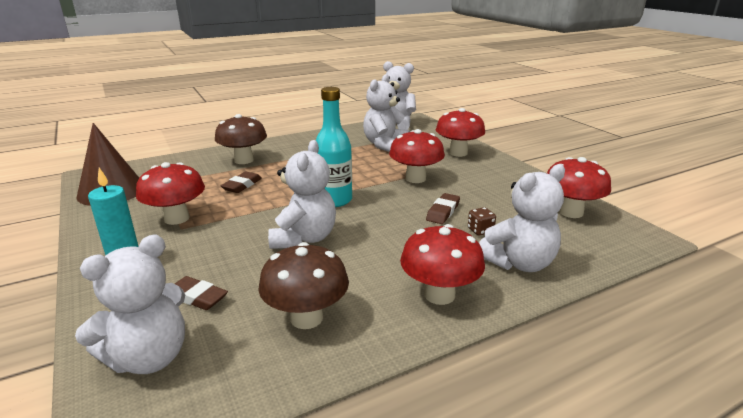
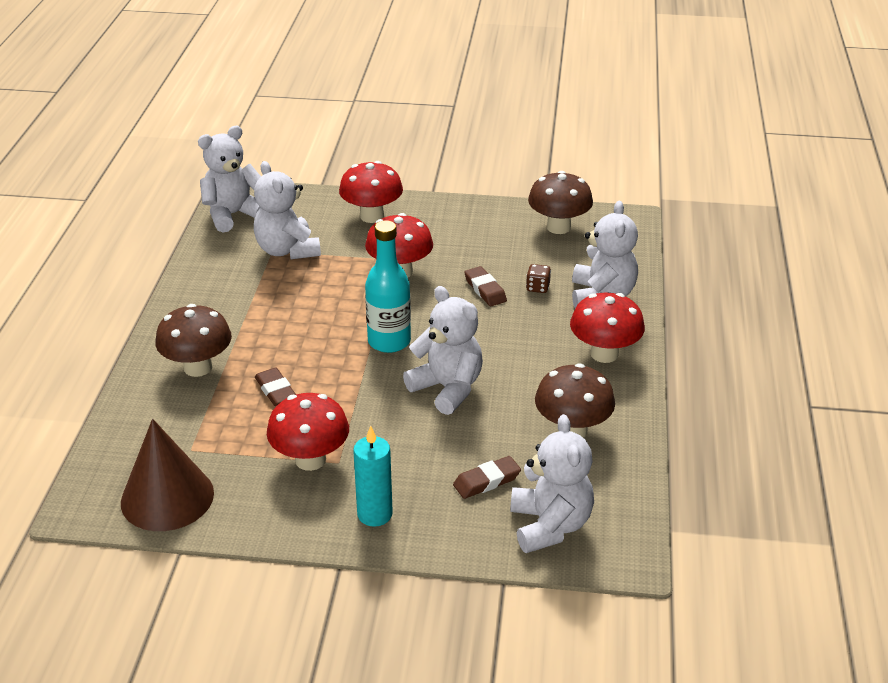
camera: 55 degrees left, 10 degrees up
(570, 212) = (558, 227): red mushroom -> brown mushroom

